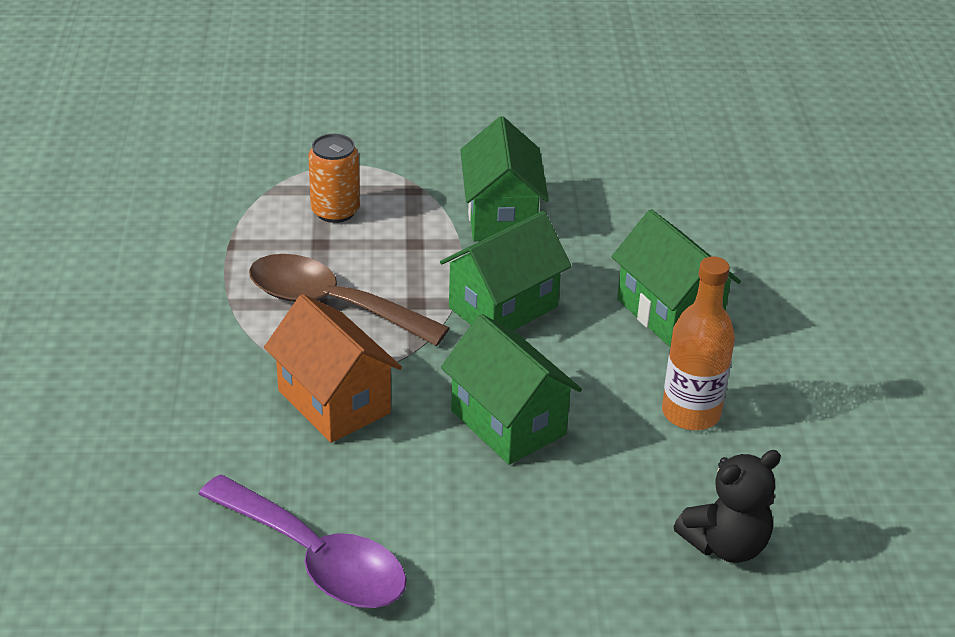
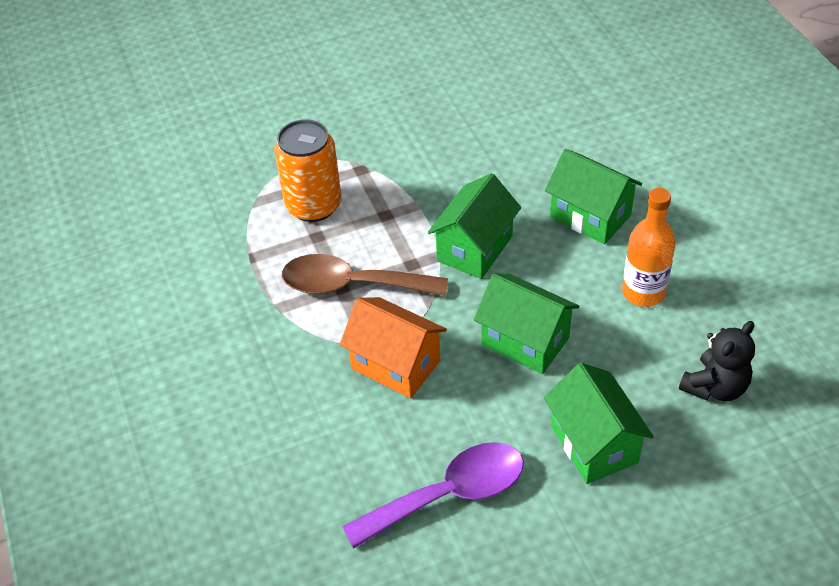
camera: 15 degrees left, 10 degrees up
(316, 559) = (449, 494): purple spoon -> purple spoon turned 45 degrees counterclockwise
(335, 211) = (313, 205): orange can -> orange can, size x1.51
(501, 217) = (435, 173): green house -> green house (594, 444)

